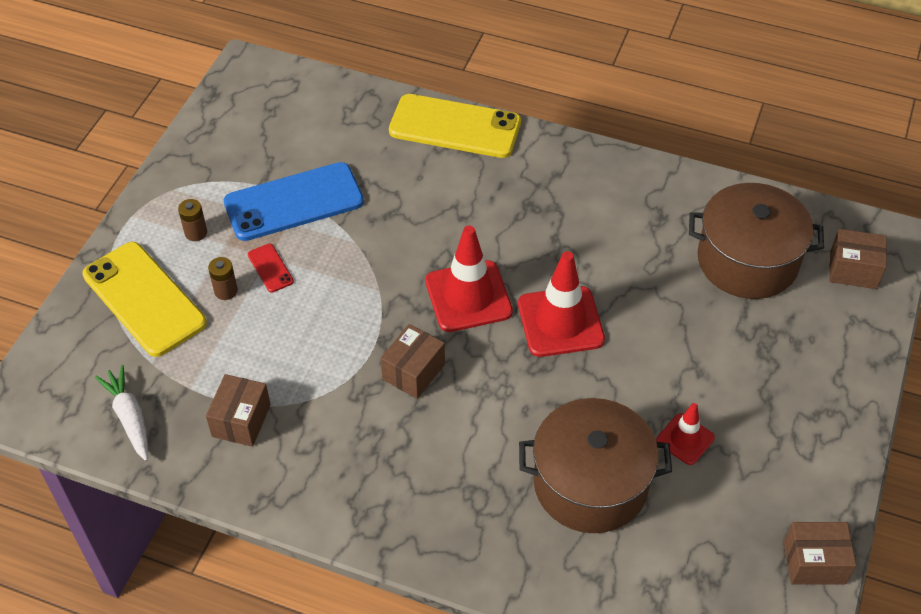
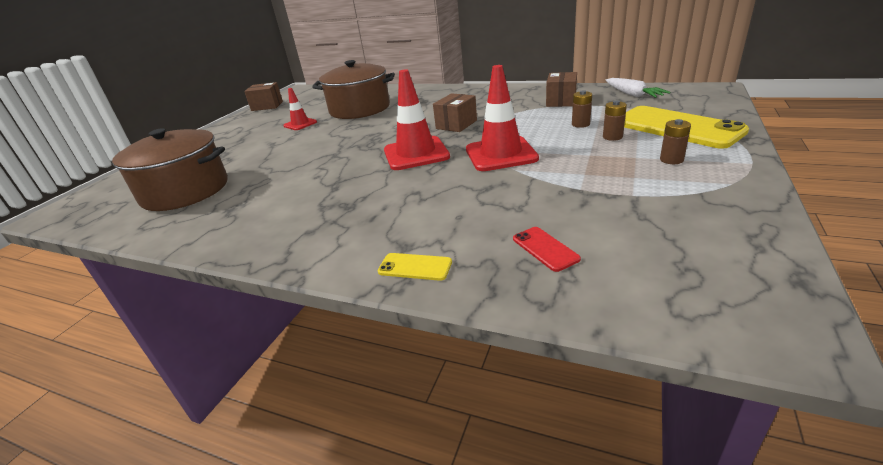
camera: 175 degrees left, 20 degrees down
(246, 332) = (580, 124): none -> brown battery
(270, 268) = (583, 150): red phone -> red phone (545, 249)
(294, 202) = (588, 186): blue phone -> none
(455, 127) = (415, 267): yellow phone -> yellow phone, size x0.42
(560, 322) = (351, 151): red traffic cone -> red traffic cone (501, 154)
(853, 270) = (111, 194): brown box -> none

